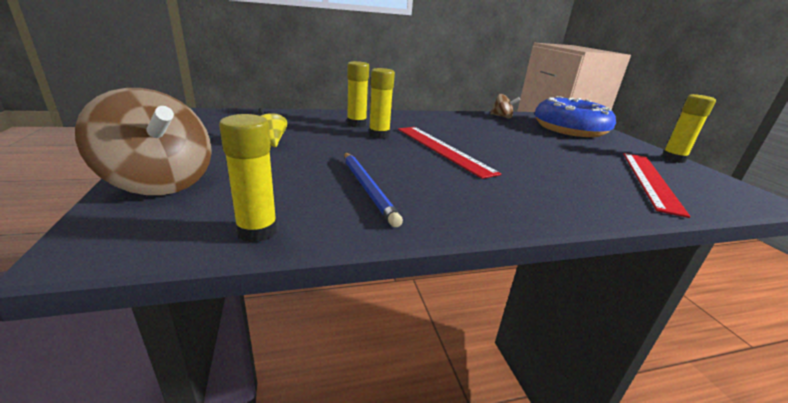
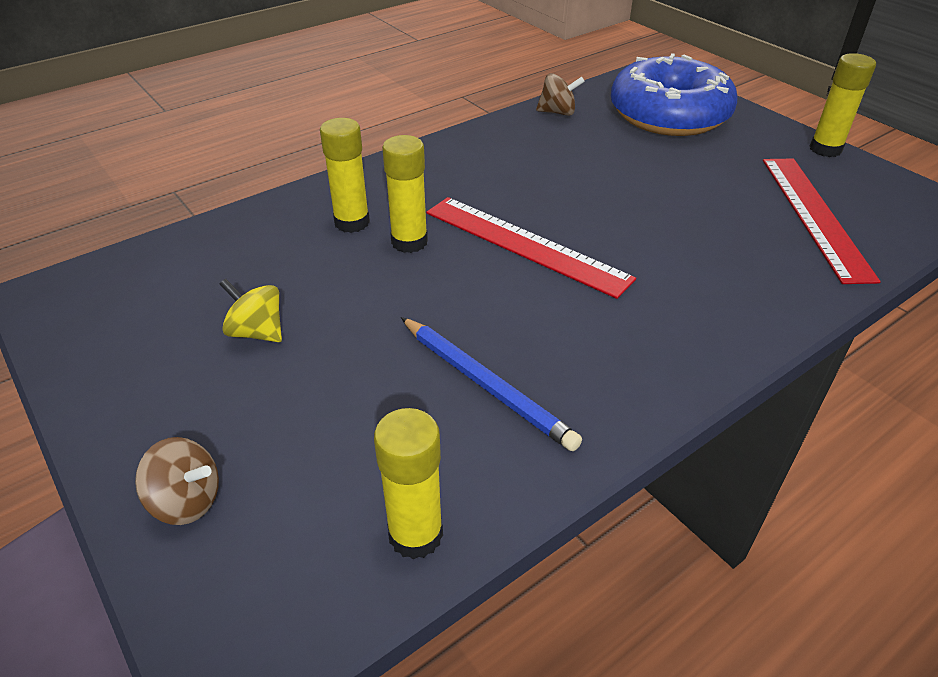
camera: 20 degrees left, 15 degrees up
(160, 183) = (187, 501): brown spinning top -> brown spinning top, size x0.48

